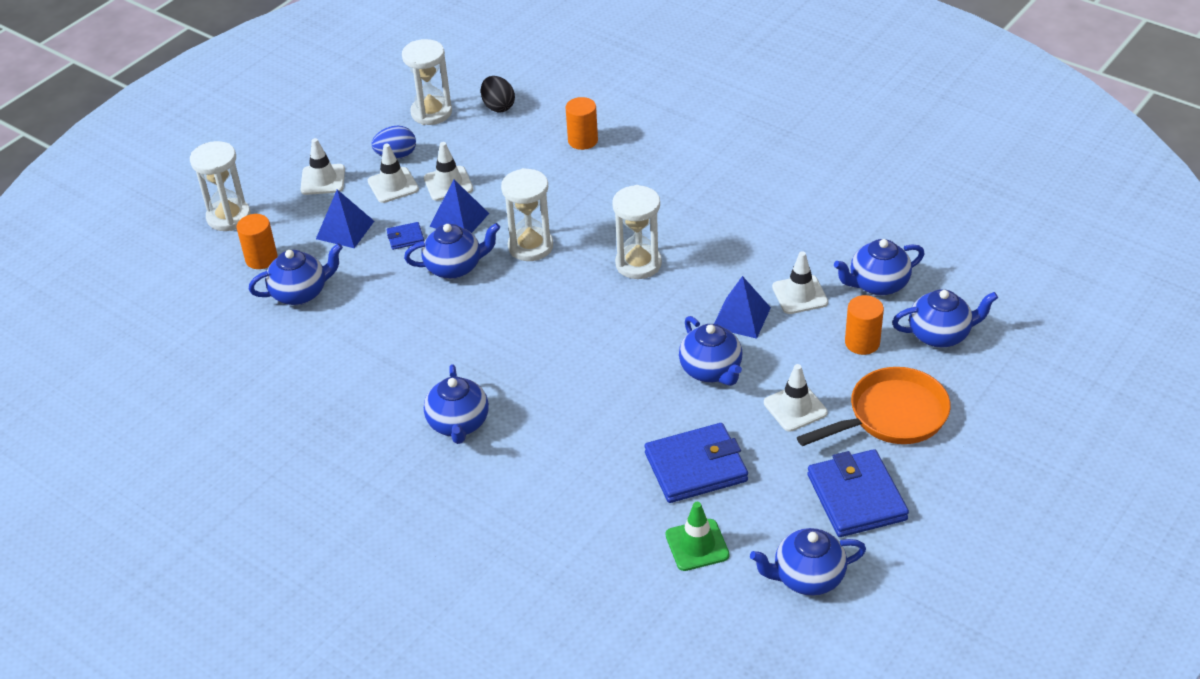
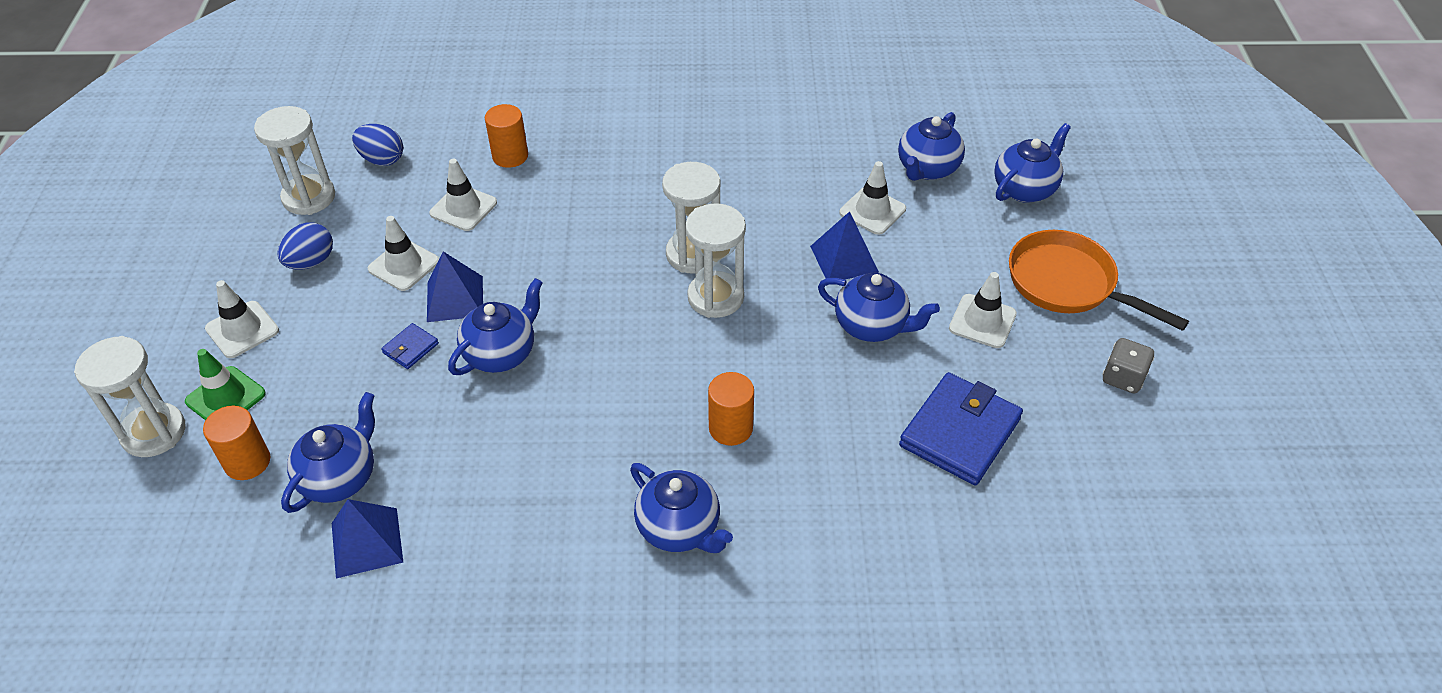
camera: 40 degrees left, 5 degrees up
(345, 230) = (326, 374): blue pyramid -> blue pyramid (366, 542)
(393, 185) = (338, 296): white traffic cone -> white traffic cone (463, 208)
(498, 106) = (382, 159): black egg -> blue egg
(530, 246) = (563, 290): white hourglass -> white hourglass (715, 297)
(697, 545) = (1045, 513): green traffic cone -> green traffic cone (225, 397)
(807, 577) = (1169, 483): blue teapot -> none
(856, 497) = (1123, 378): blue wallet -> grey dice
(862, 343) = (971, 229): orange cylinder -> orange cylinder (730, 428)
(892, 416) = (1067, 284): orange pan -> orange pan turned 75 degrees counterclockwise

